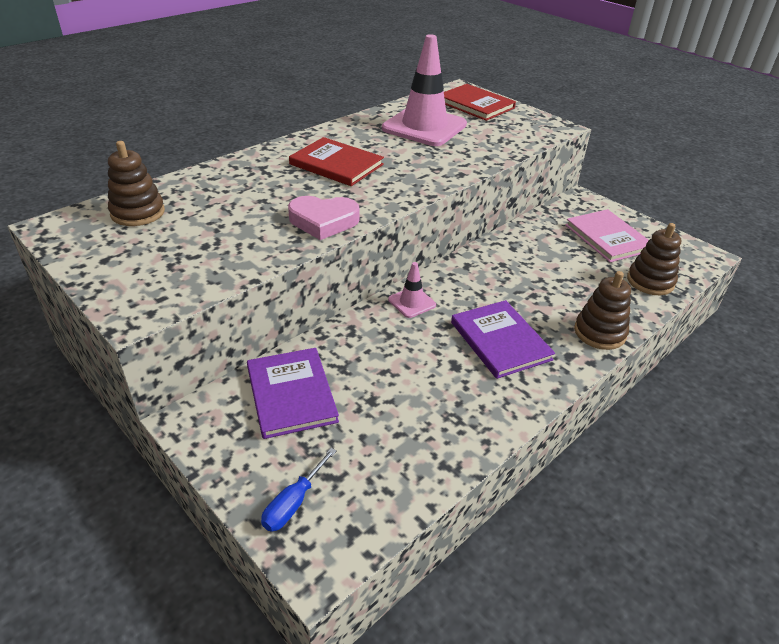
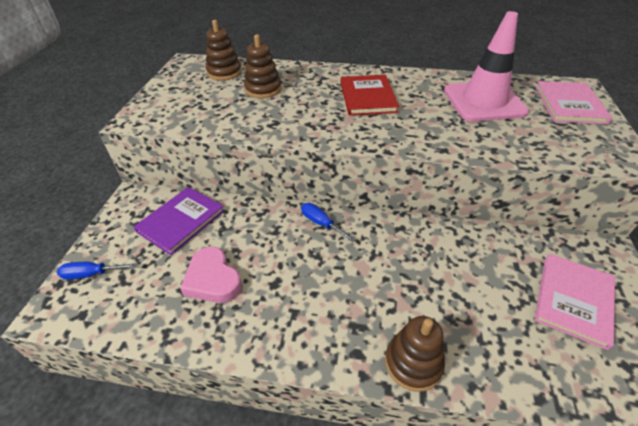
camera: 55 degrees right, 5 degrees up
(323, 221) = (291, 127): pink heart -> pink heart (213, 279)
(412, 302) = (321, 223): pink traffic cone -> blue screwdriver
(475, 105) = (569, 105): red book -> pink book
(500, 341) = (329, 295): purple book -> none
(650, 281) = (549, 372): brown stacking toy -> brown stacking toy (263, 89)

